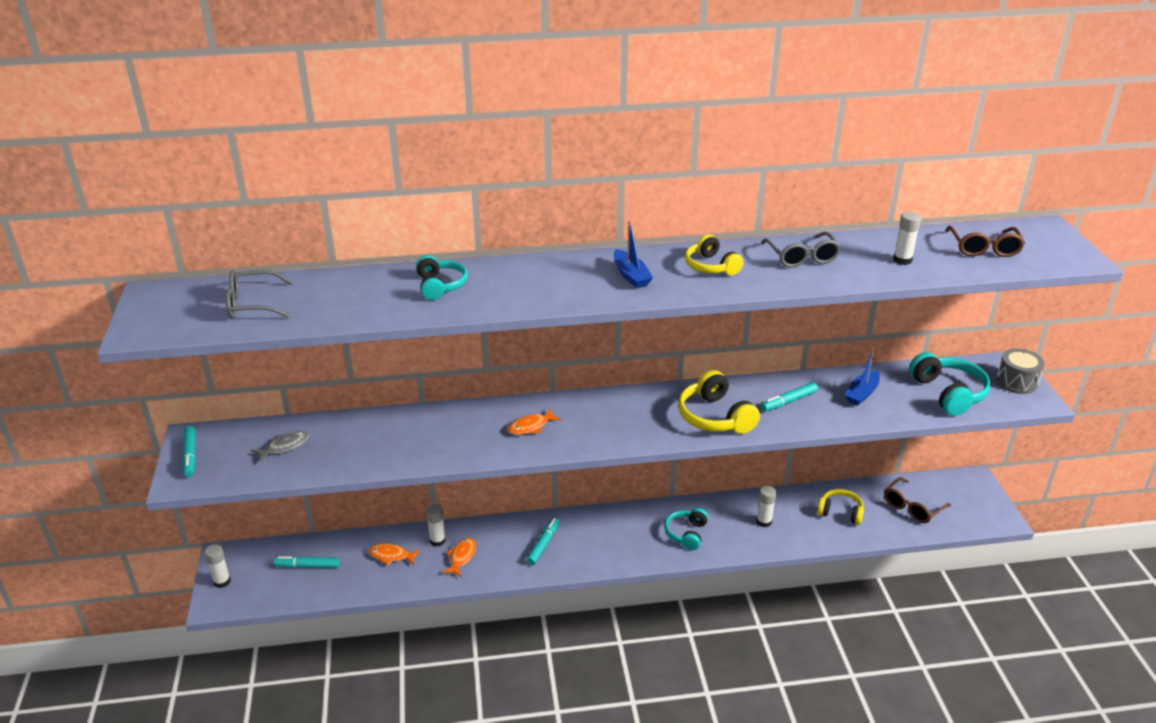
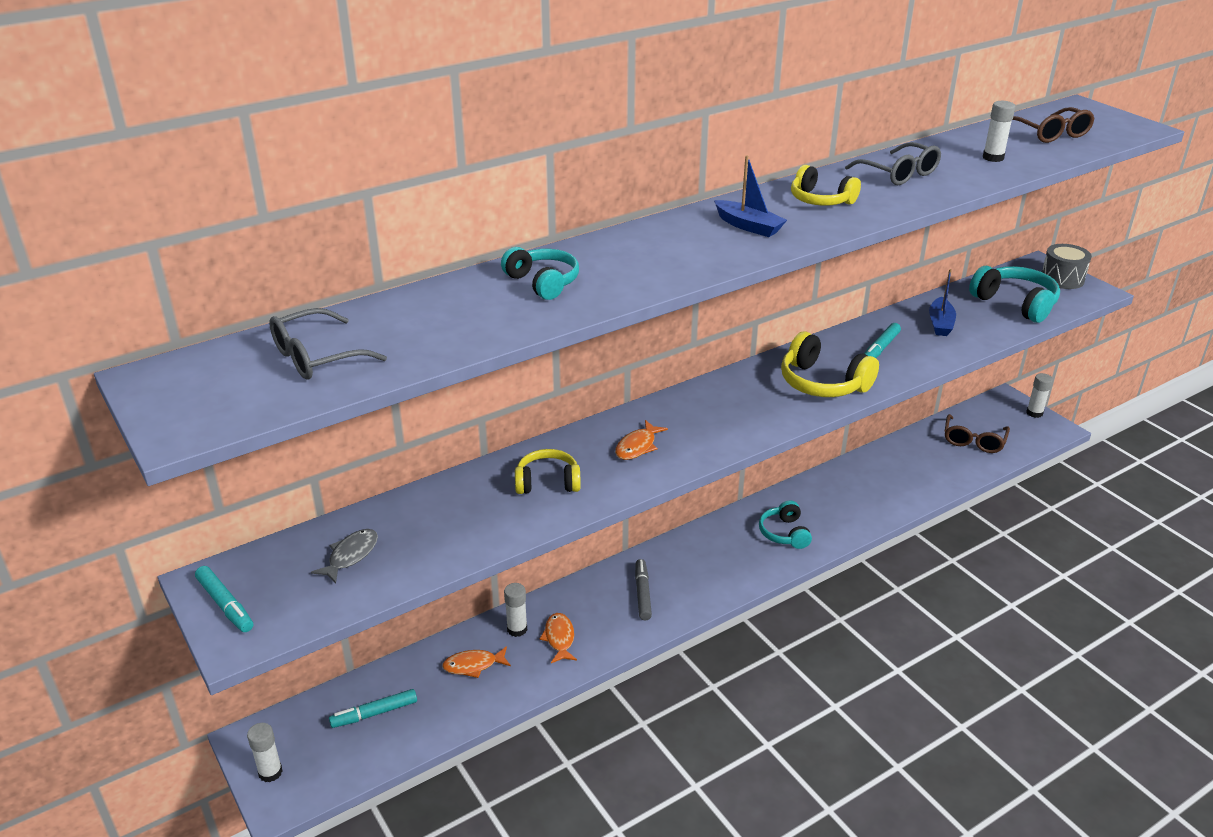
camera: 25 degrees left, 0 degrees up
(543, 544) = (642, 593): turquoise marker -> grey marker
(764, 521) = (850, 497): white glue stick -> white glue stick (1034, 413)
(840, 512) = (914, 465): yellow headphones -> yellow headphones (547, 482)

